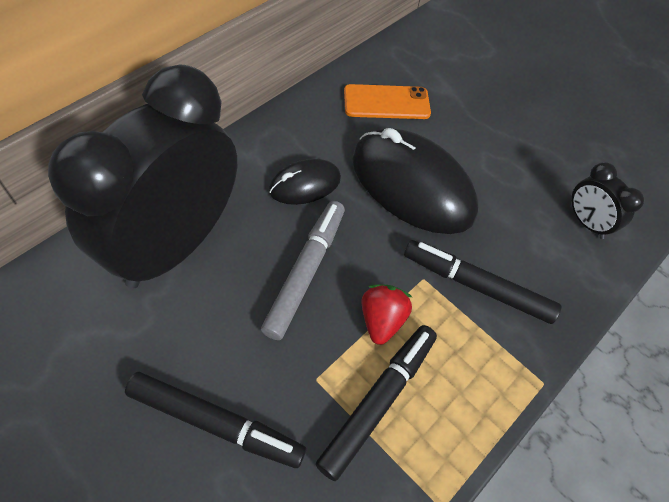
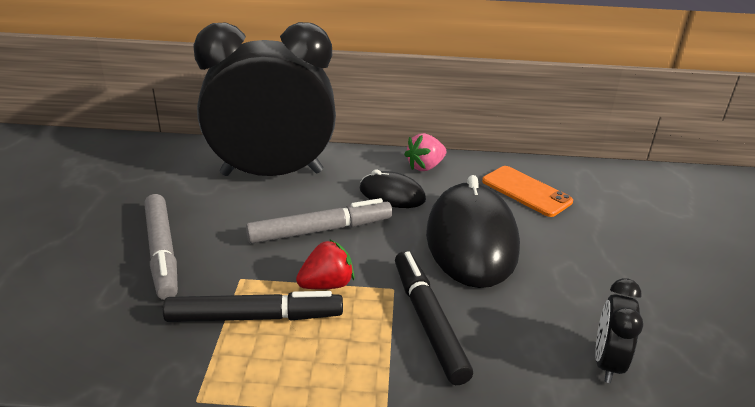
camera: 55 degrees right, 25 degrees down
(216, 423) = (162, 252): black marker -> grey marker
(288, 131) = (425, 167): none -> pink strawberry

